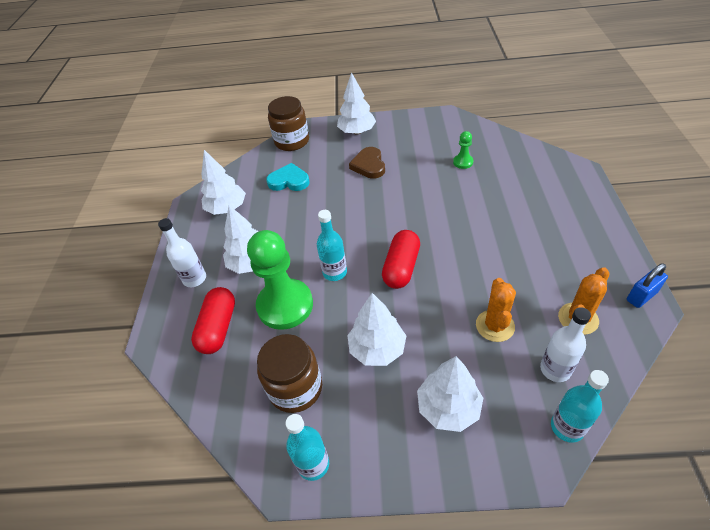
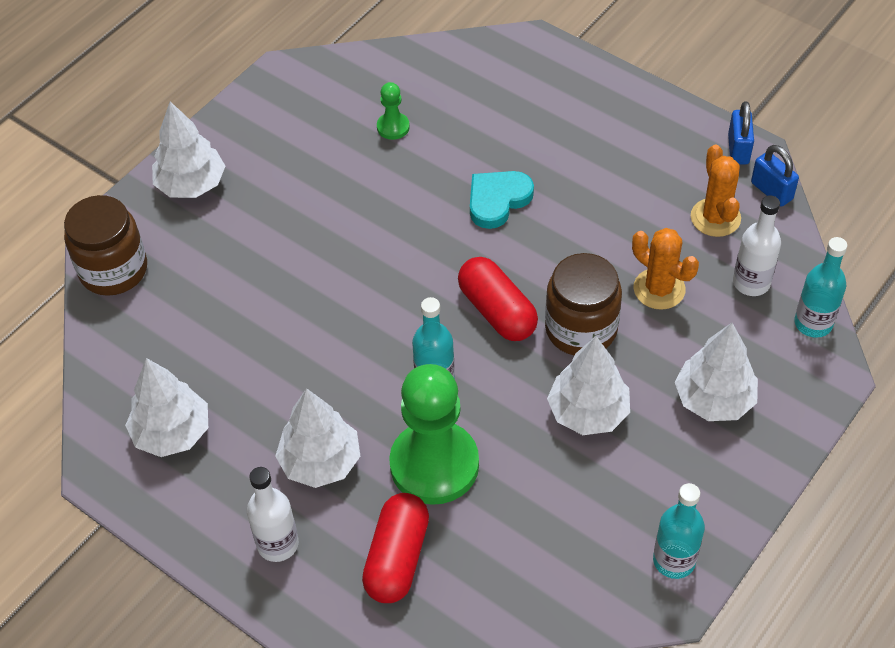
camera: 55 degrees left, 5 degrees up
(218, 328) = (397, 558): red capsule -> red capsule turned 60 degrees clockwise
(289, 181) = (202, 326): turquoise heart -> turquoise heart (497, 200)
(295, 388) = (566, 523): brown jar -> brown jar (581, 329)
(369, 165) = (281, 220): brown heart -> none
(636, 333) = (771, 191): none -> blue padlock

